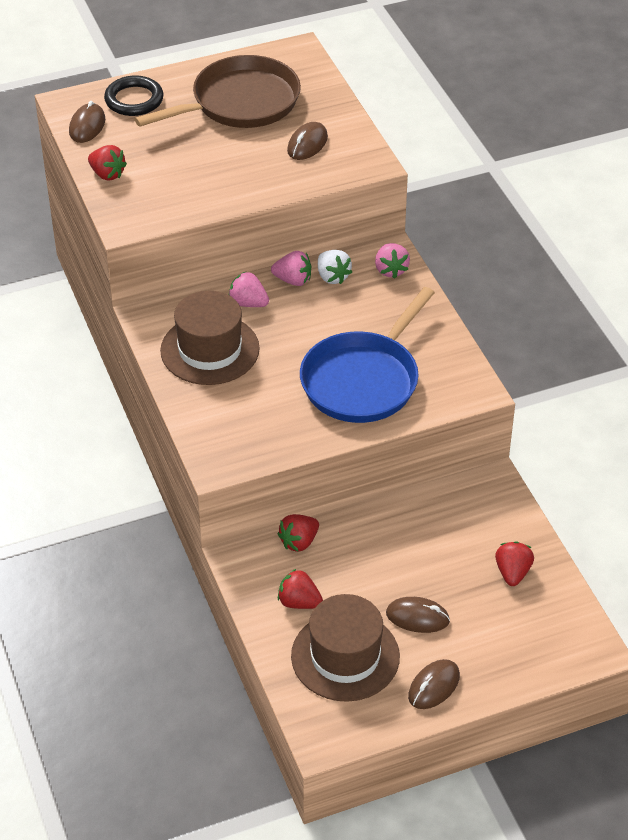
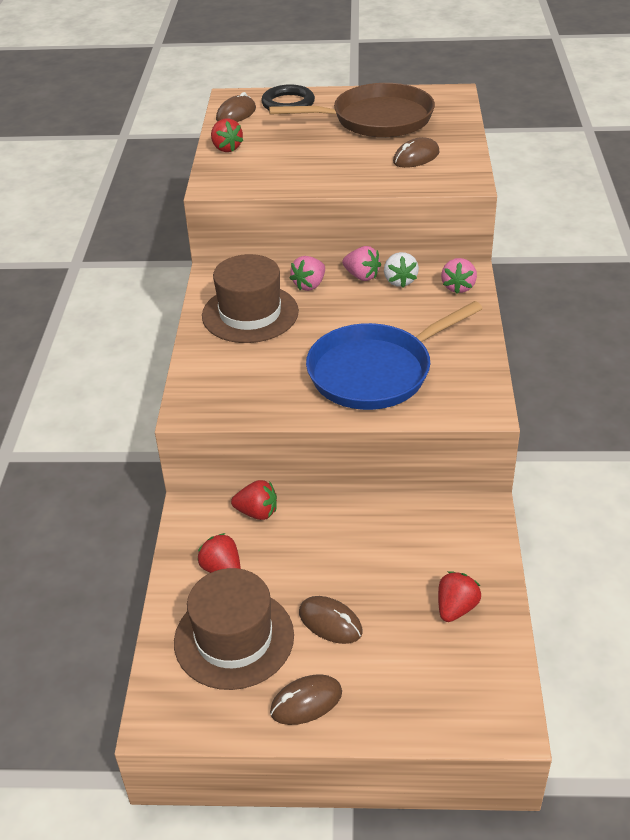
camera: 25 degrees right, 5 degrees down
(248, 303) = (309, 285): pink strawberry -> pink strawberry turned 105 degrees counterclockwise
(299, 542) = (257, 512): red strawberry -> red strawberry turned 150 degrees counterclockwise

